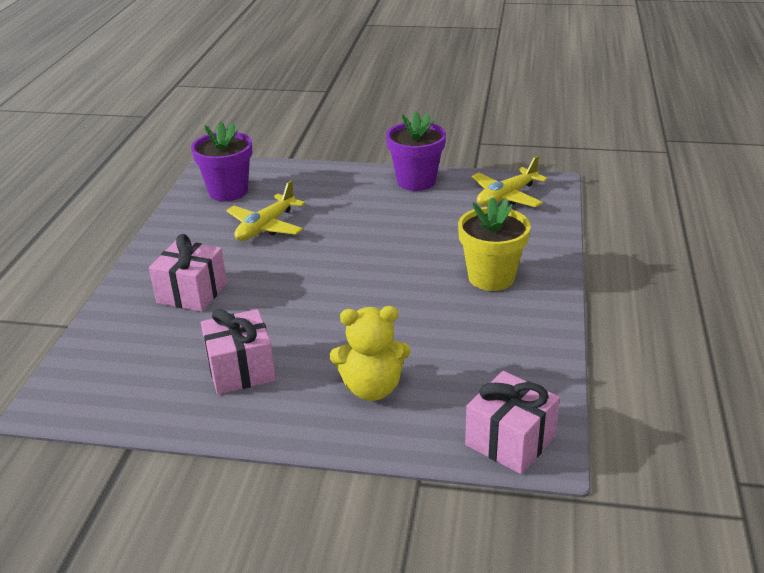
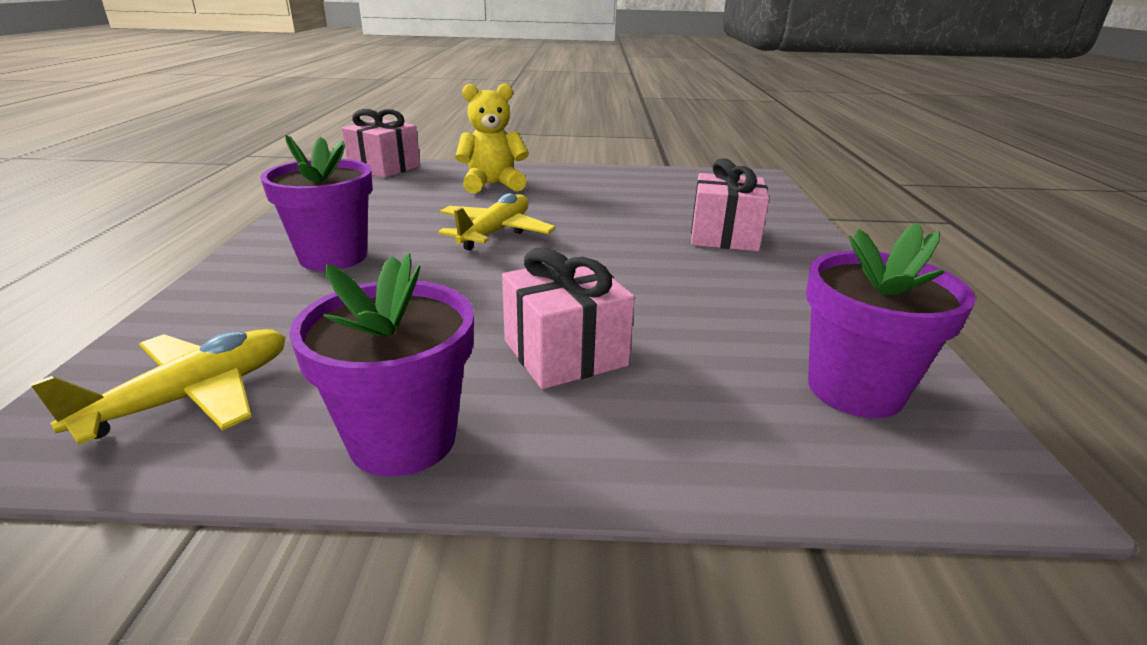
camera: 170 degrees right, 5 degrees down
(241, 369) = (615, 191): pink gift -> pink gift (565, 353)
(266, 227) = (701, 315): yellow plane -> yellow plane (495, 232)
(491, 277) = (333, 257): yellow flower pot -> purple flower pot

